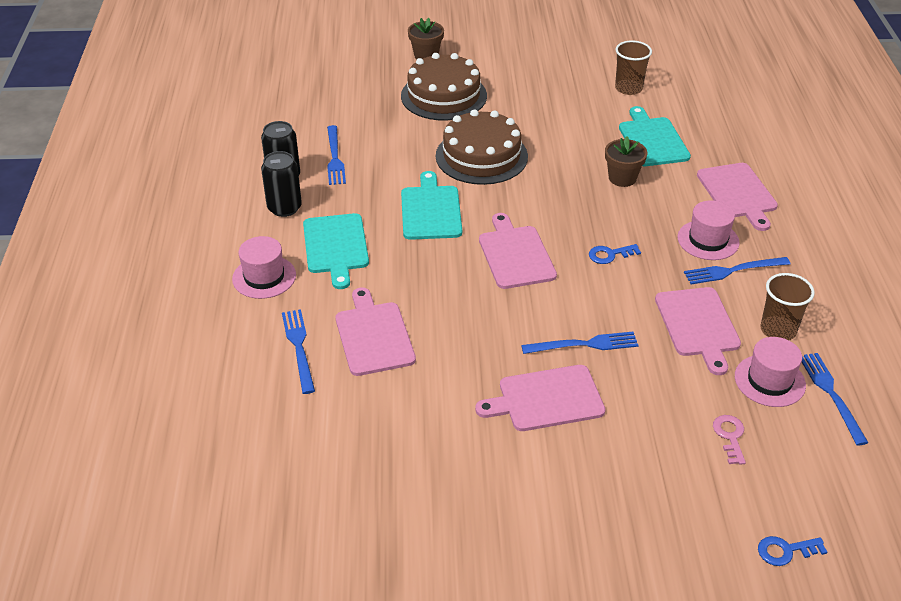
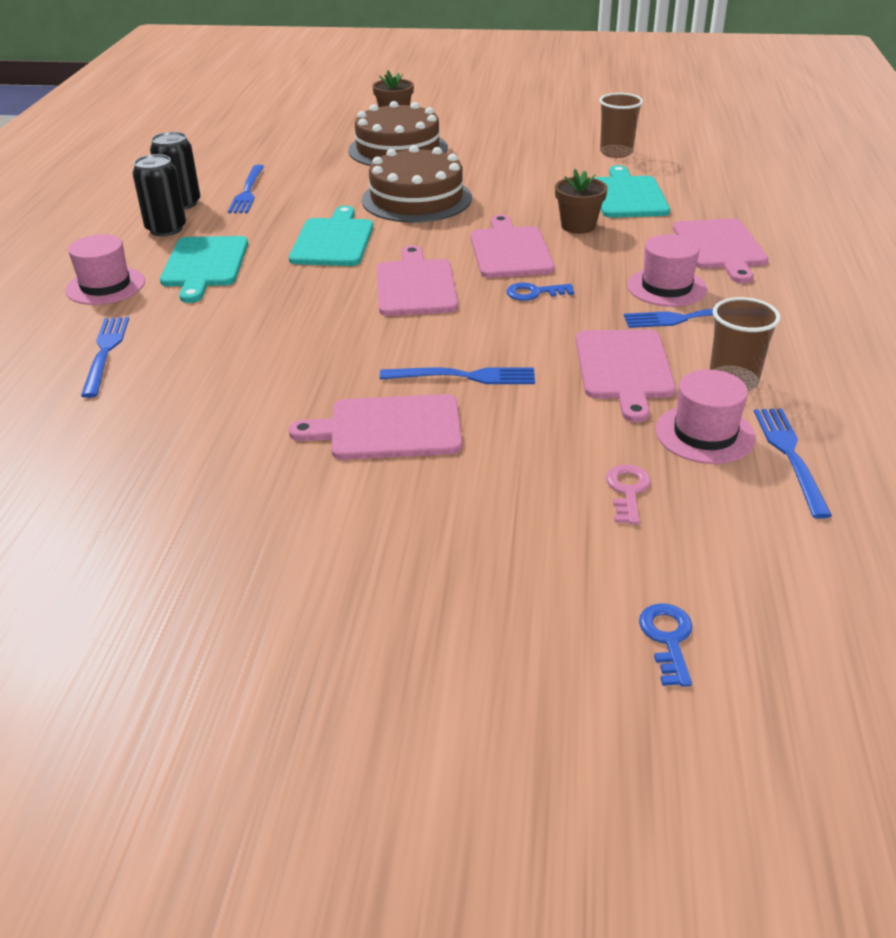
camera: 10 degrees right, 5 degrees down
(373, 336) = (202, 348): pink cutting board -> pink cutting board (510, 250)
(785, 551) = (667, 639): blue key -> blue key turned 90 degrees clockwise

